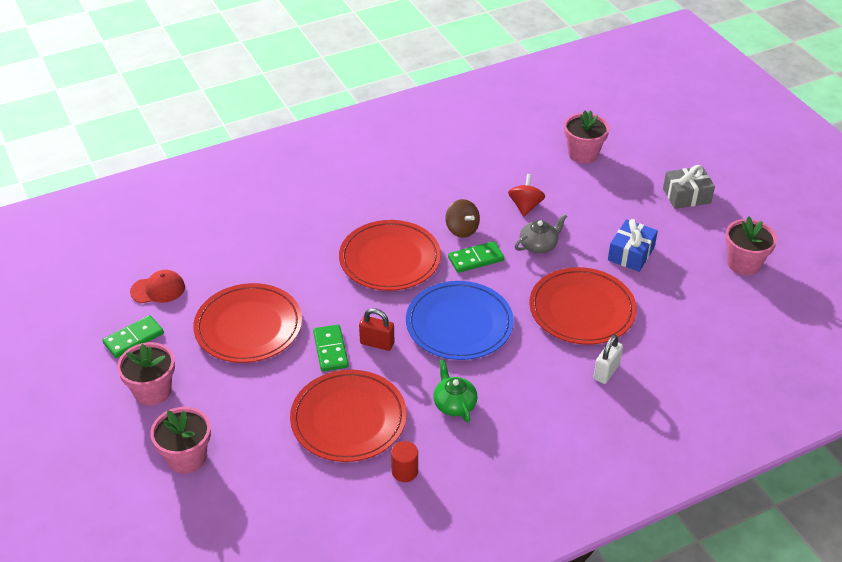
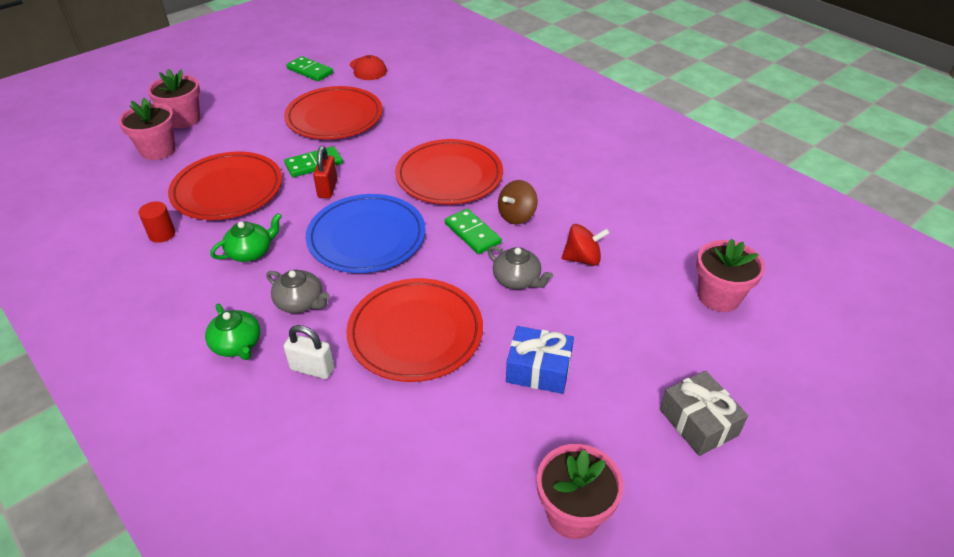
camera: 75 degrees right, 0 degrees up
(152, 391) = (254, 91): pink flower pot -> pink flower pot (158, 150)
(531, 374) = (300, 302): none -> grey teapot
(570, 416) = (237, 345): none -> green teapot

